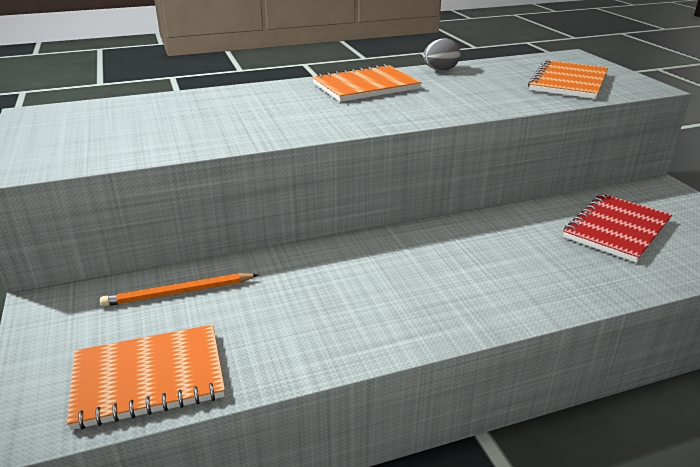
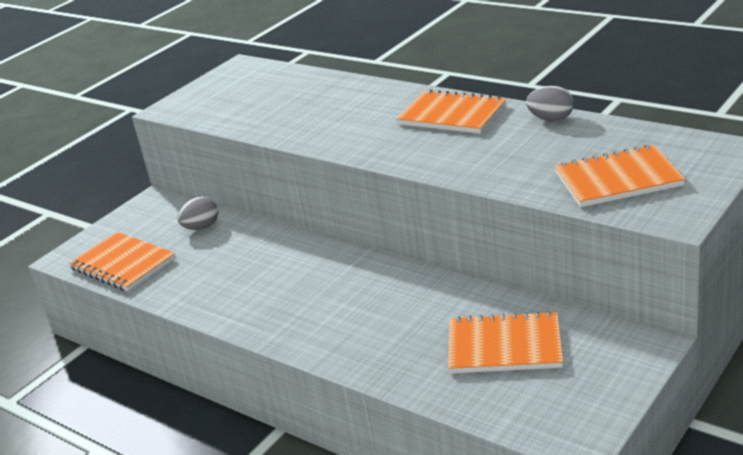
camera: 60 degrees right, 0 degrees up
(178, 293) = (201, 227): orange pencil -> grey egg
(617, 229) = (504, 346): red notebook -> orange notebook

